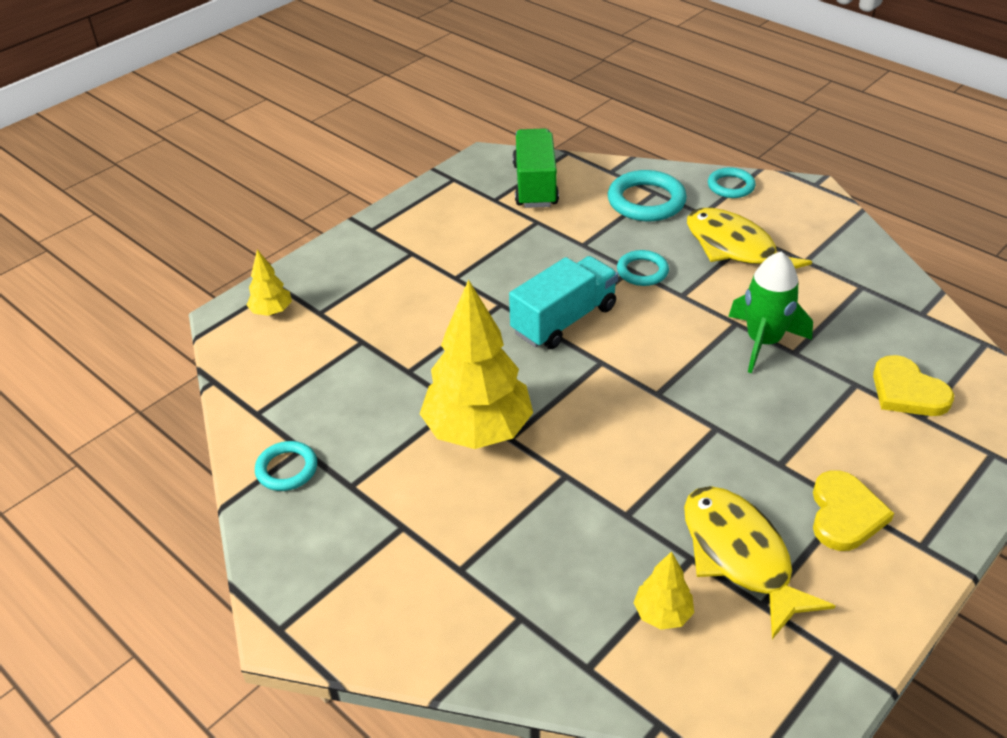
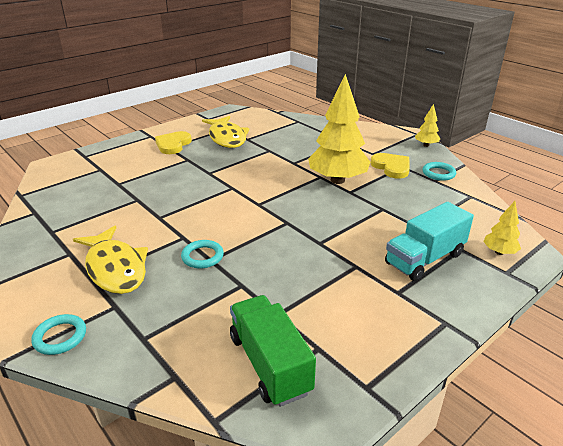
camera: 175 degrees left, 10 degrees down
(535, 185) = (269, 364): green truck -> green truck turned 150 degrees clockwise
(564, 320) = (275, 228): turquoise truck -> turquoise truck (424, 259)
(646, 201) = (159, 327): turquoise ring -> none
(662, 614) = (266, 128): yellow tree -> yellow tree (426, 145)
(763, 341) = (151, 206): green rocket -> none
(907, 391) = (94, 178): yellow heart -> yellow heart (391, 167)

